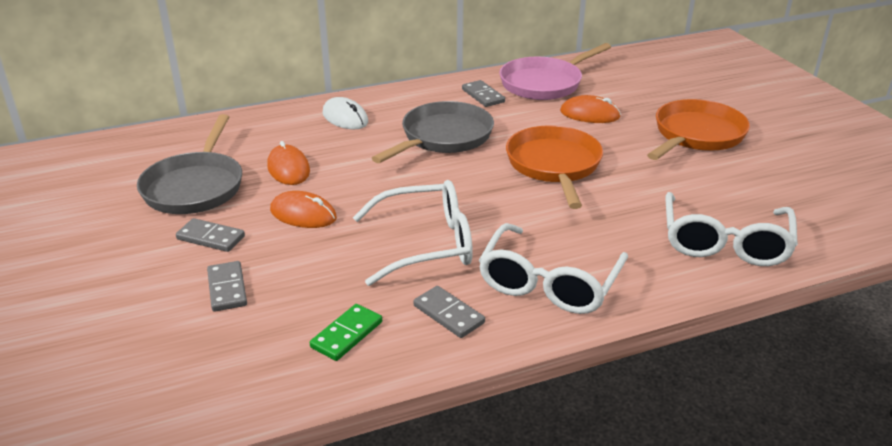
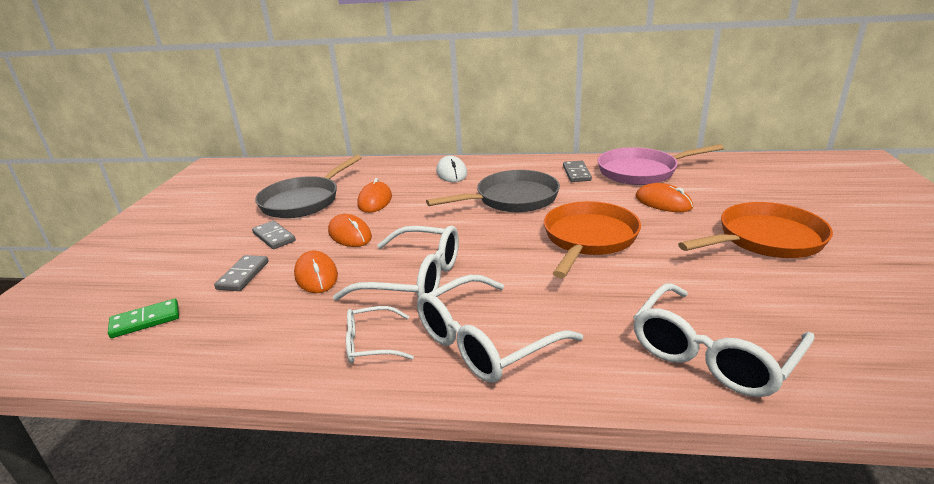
camera: 30 degrees right, 5 degrees down
(316, 267) = (316, 275): none -> orange mouse
(347, 335) = (279, 335): green domino -> green domino (145, 321)
(448, 314) = (371, 343): grey domino -> white glasses

